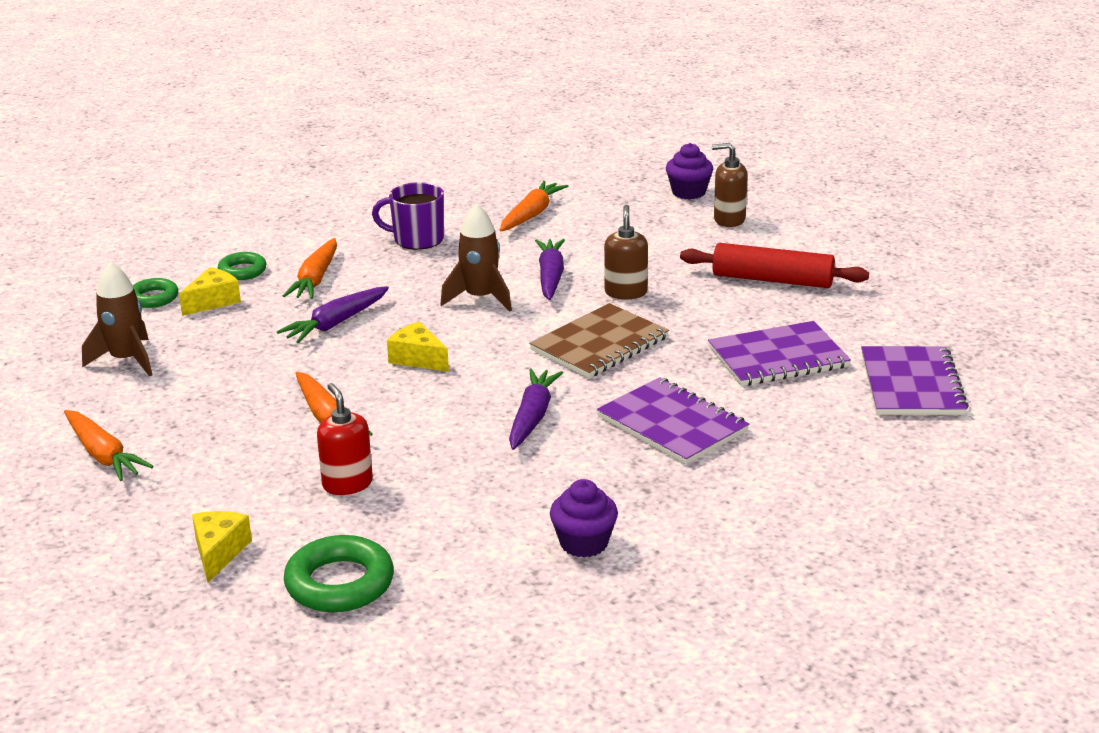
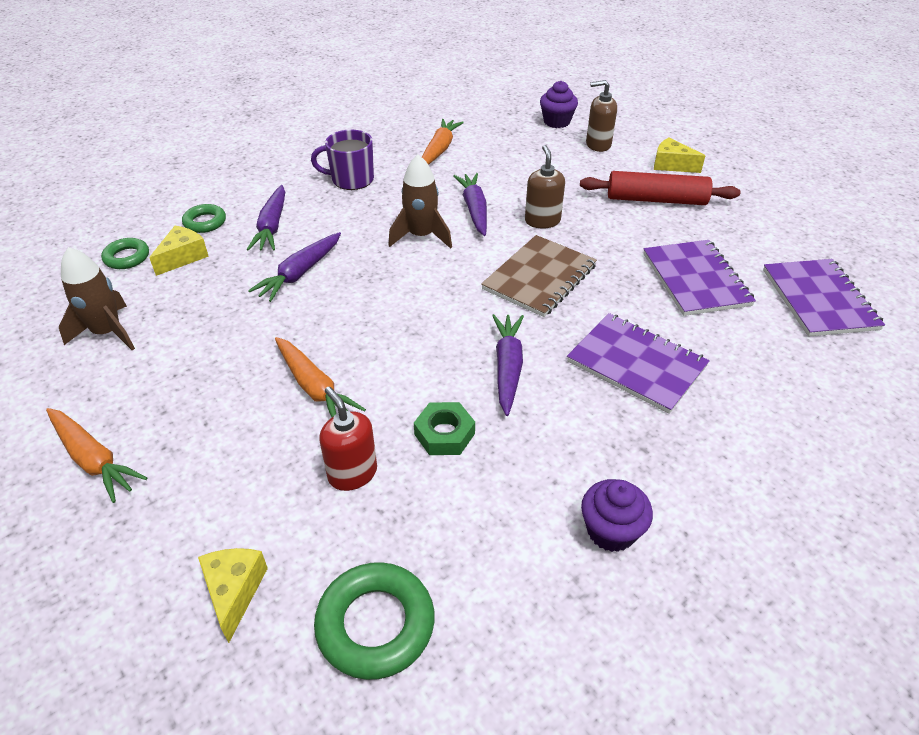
camera: 10 degrees left, 15 degrees up
(315, 279) = (272, 226): orange carrot -> purple carrot
(417, 359) = (383, 307): yellow cheese -> yellow cheese (671, 165)
(447, 463) = (444, 434): none -> green nut
(778, 357) = (695, 279): purple notebook -> purple notebook turned 75 degrees counterclockwise

